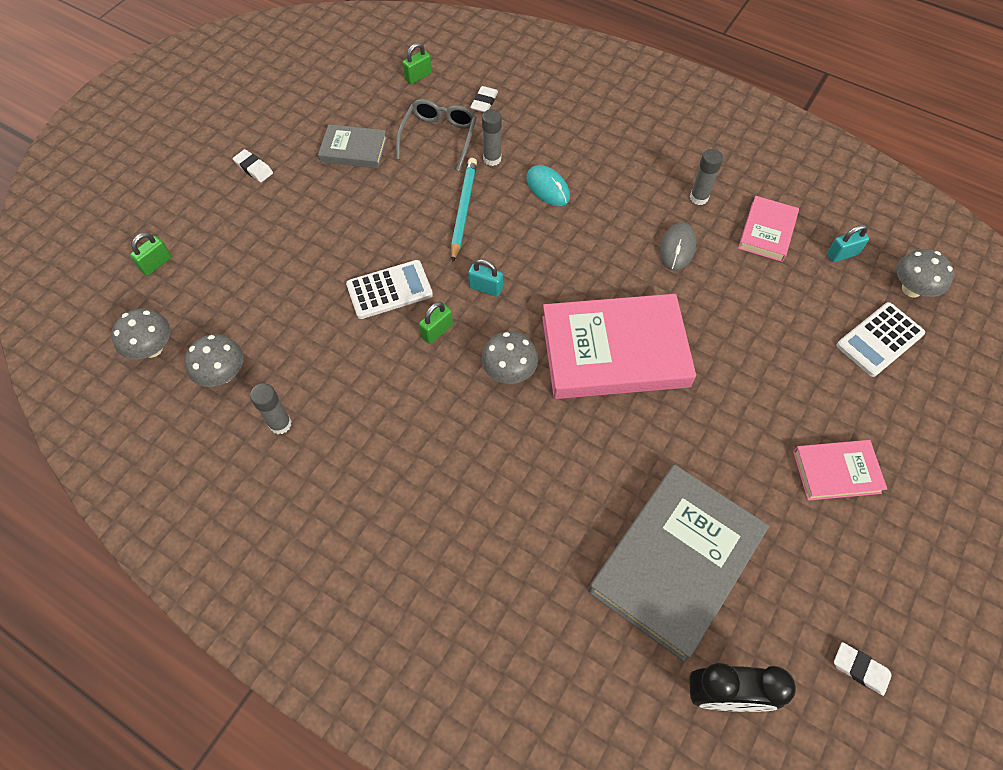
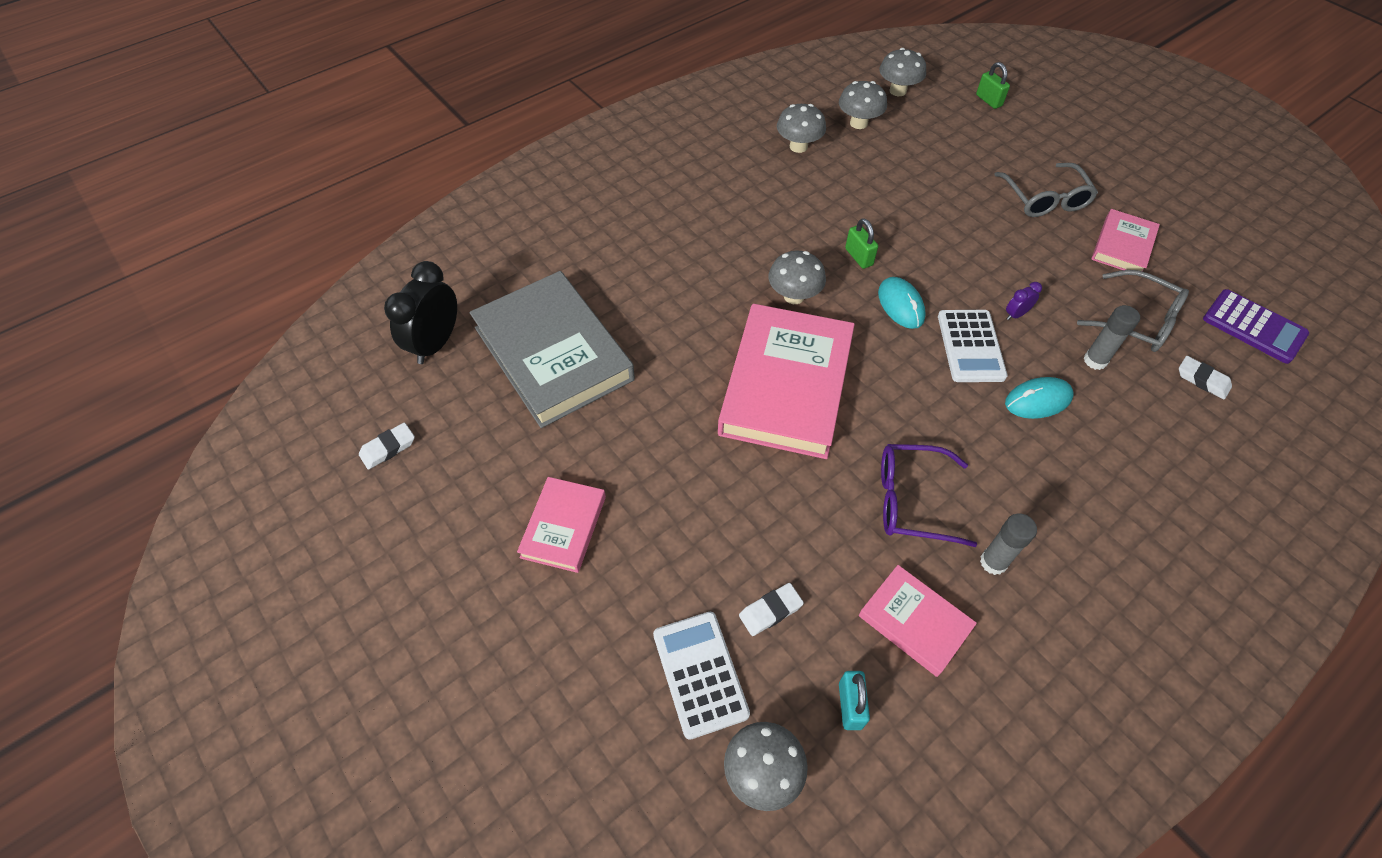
camera: 110 degrees right, 5 degrees down
(254, 168) = (1102, 170): white eraser -> white eraser (770, 611)
(280, 424) = (798, 146): grey glue stick -> grey mushroom
(308, 204) = (1045, 199): none -> grey glasses
(354, 150) = (1122, 246): grey book -> pink book
(389, 290) = (918, 235): white calculator -> white calculator (970, 346)
(418, 76) = (1253, 327): green padlock -> purple calculator
(463, 209) = (1016, 314): turquoise pencil -> purple clock
(486, 288) = (901, 305): turquoise padlock -> turquoise mouse
(677, 248) = (911, 500): grey mouse -> purple glasses

